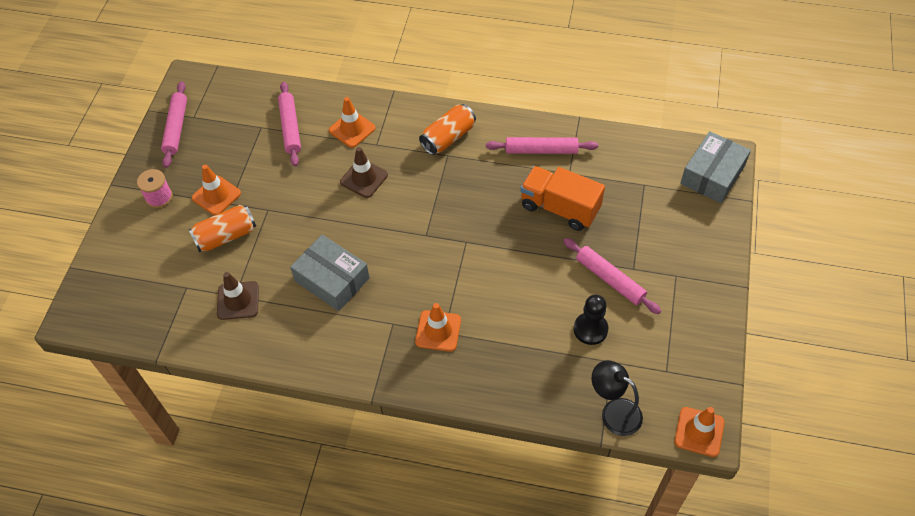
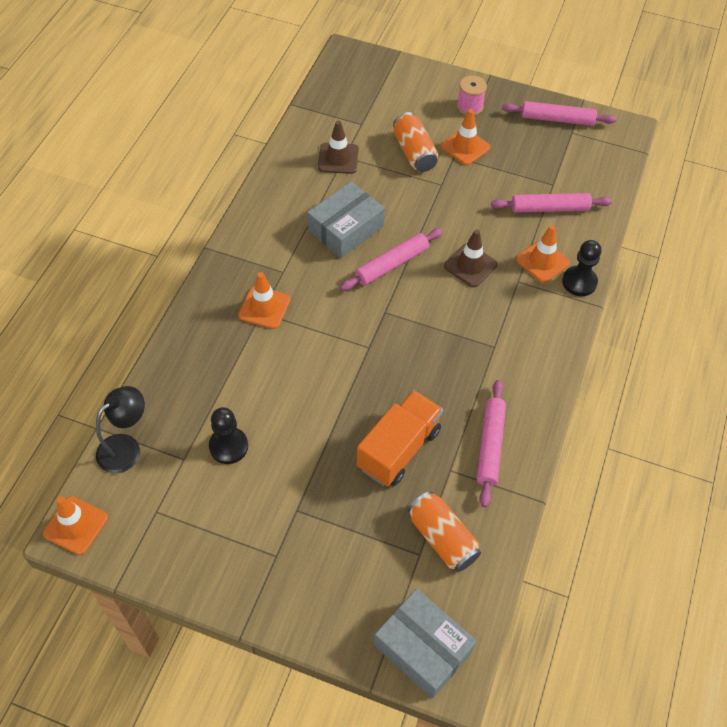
camera: 95 degrees right, 0 degrees up
(371, 104) = (579, 282): none -> black pawn
(448, 138) = (520, 351): orange can -> orange can (442, 538)
(610, 279) = (287, 481): pink rolling pin -> pink rolling pin (392, 264)

